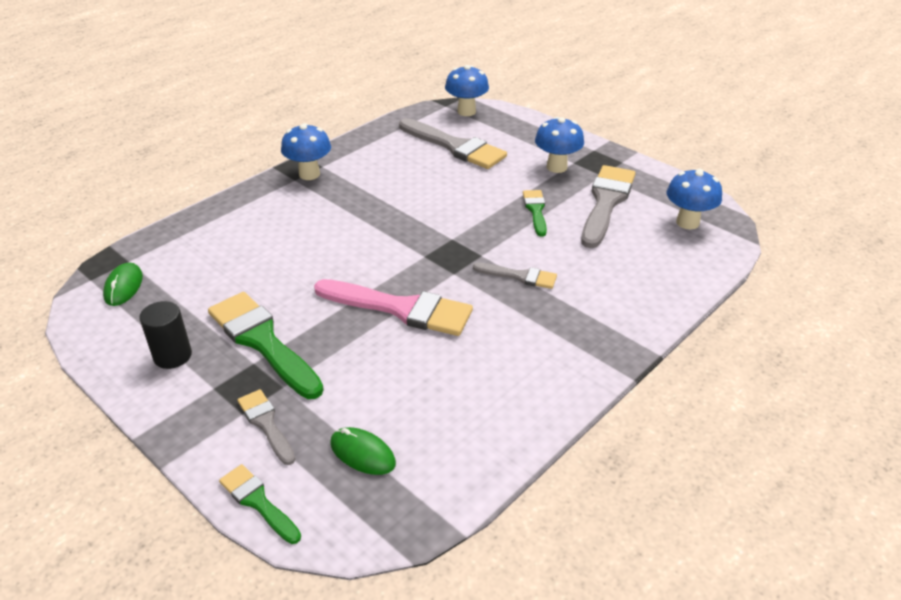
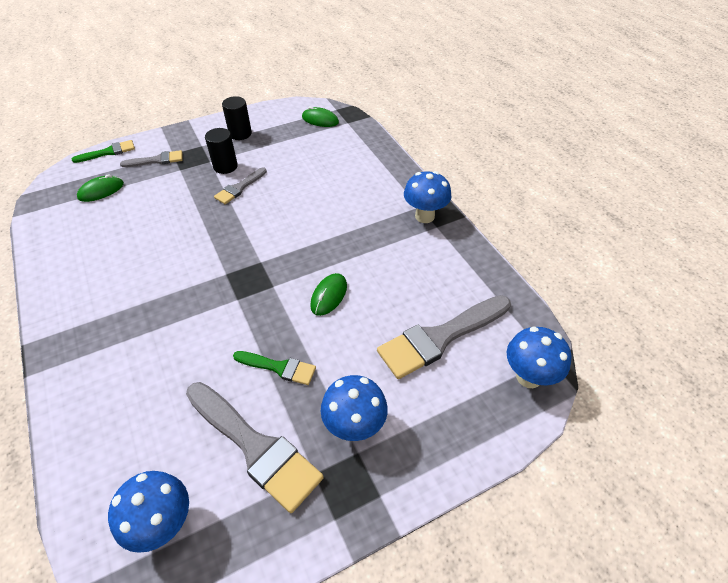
camera: 110 degrees right, 10 degrees up
(262, 341) = (225, 166): green brush -> black cylinder
(401, 309) = (207, 233): pink brush -> none
(444, 205) = (329, 296): none -> green mouse
(519, 276) = (190, 316): grey brush -> grey brush (239, 188)

